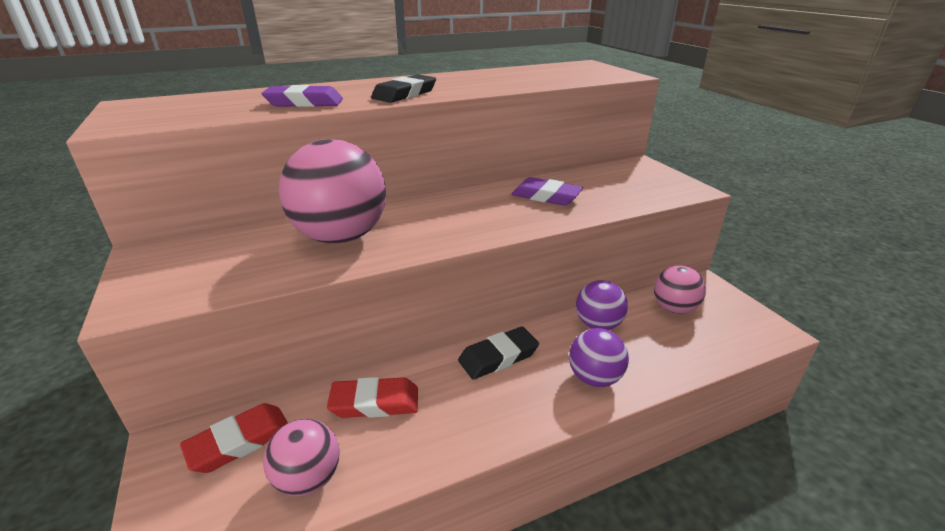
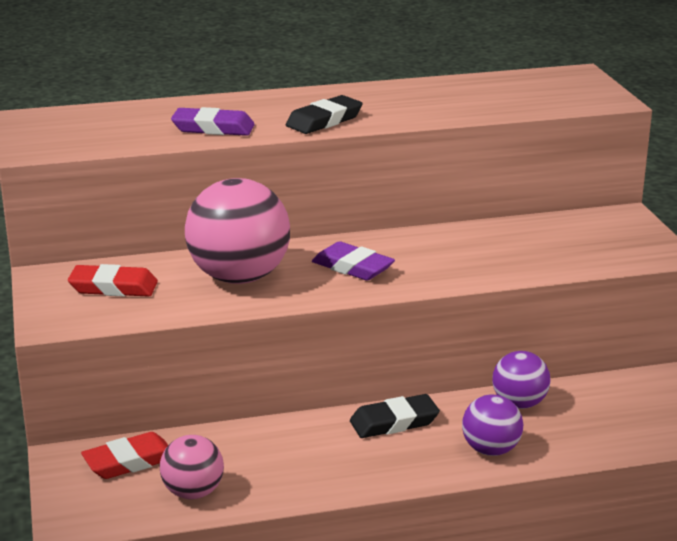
camera: 10 degrees right, 5 degrees down
(375, 402) = (258, 446): red eraser -> red eraser (113, 287)
(546, 196) = (479, 249): purple eraser -> purple eraser (352, 267)
(674, 308) = (620, 396): pink ball -> none

